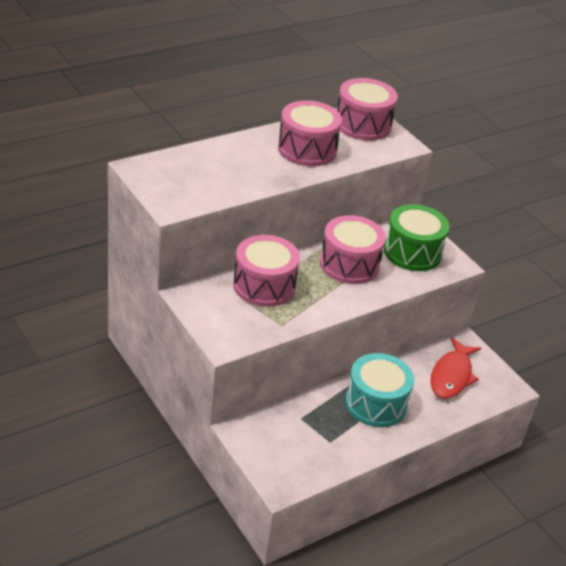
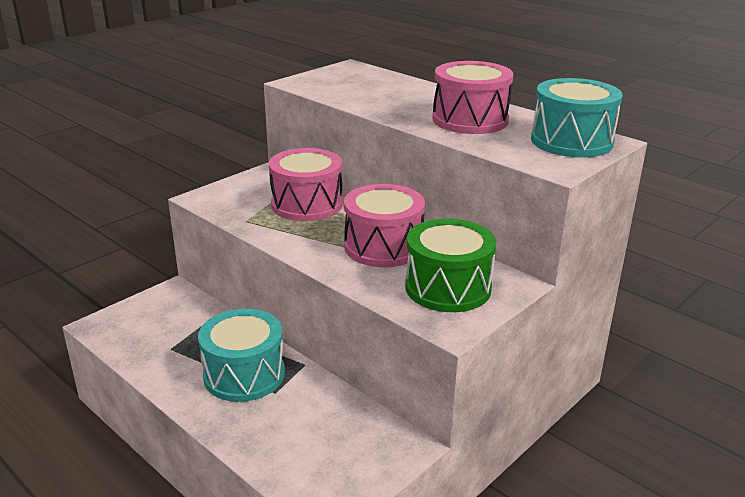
camera: 80 degrees right, 10 degrees down
(363, 125) = (571, 141): pink drum -> turquoise drum
(452, 375) = (327, 438): red fish -> none

